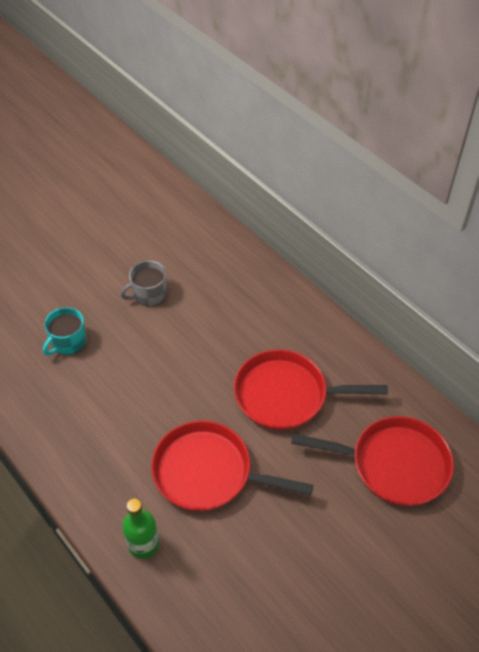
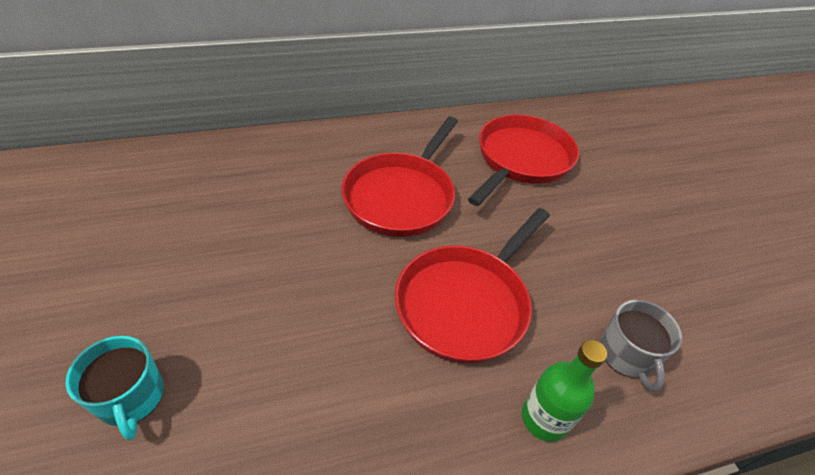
camera: 70 degrees left, 5 degrees down
(149, 294) = (148, 260): grey mug -> grey mug (626, 355)

